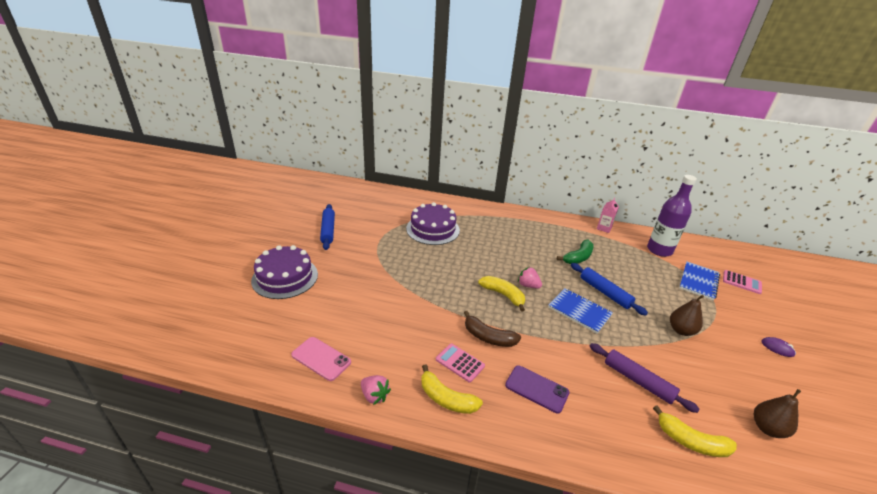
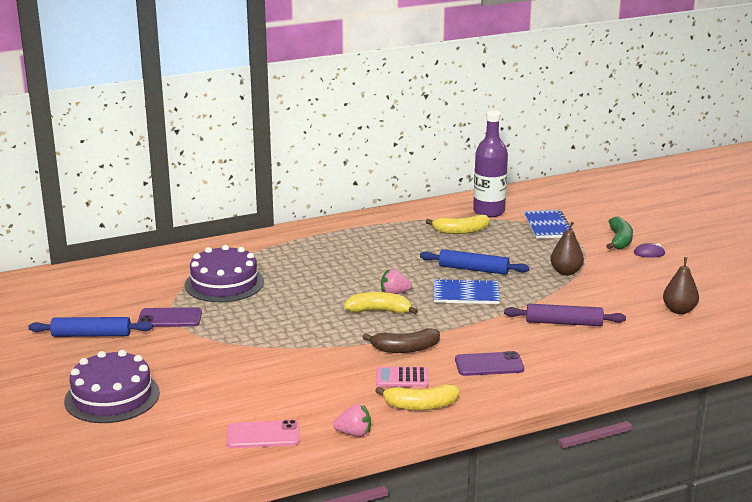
camera: 35 degrees left, 10 degrees down
(328, 230) = (91, 335): blue rolling pin -> blue rolling pin turned 45 degrees counterclockwise
(377, 239) = (170, 318): none -> purple phone
(578, 257) = (417, 249): green banana -> green banana (619, 240)
(604, 228) = (414, 211): pink carton -> none
(691, 441) = (634, 342): yellow banana -> yellow banana (461, 231)
(741, 282) = (584, 212): pink calculator -> none

